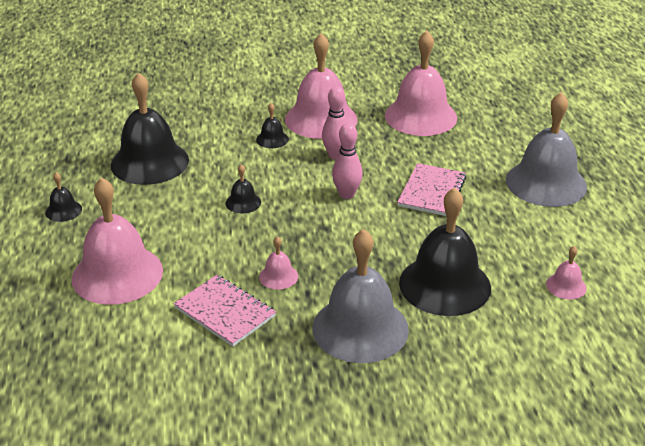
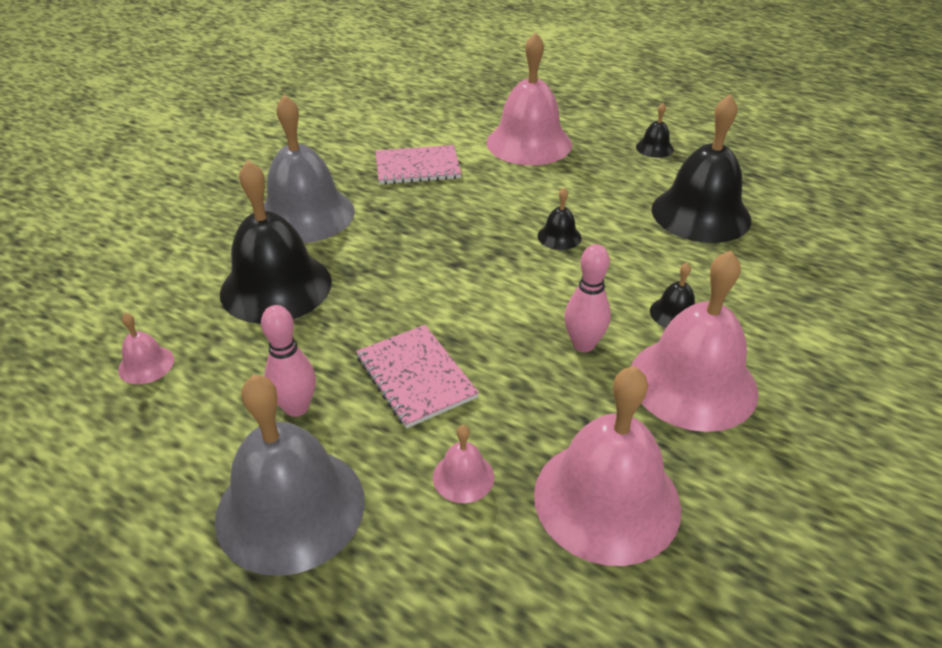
camera: 130 degrees right, 5 degrees up
(278, 276) = (423, 207): pink bell -> pink bell (463, 477)
(347, 194) = (492, 308): pink bowling pin -> pink bowling pin (296, 408)

